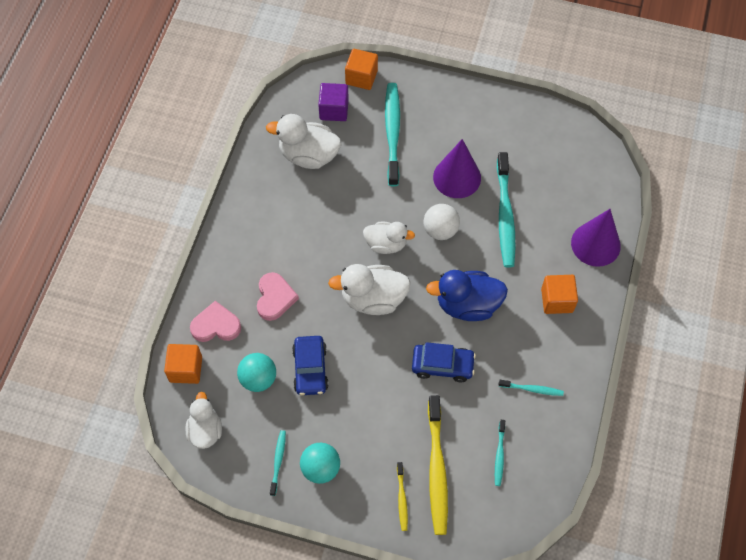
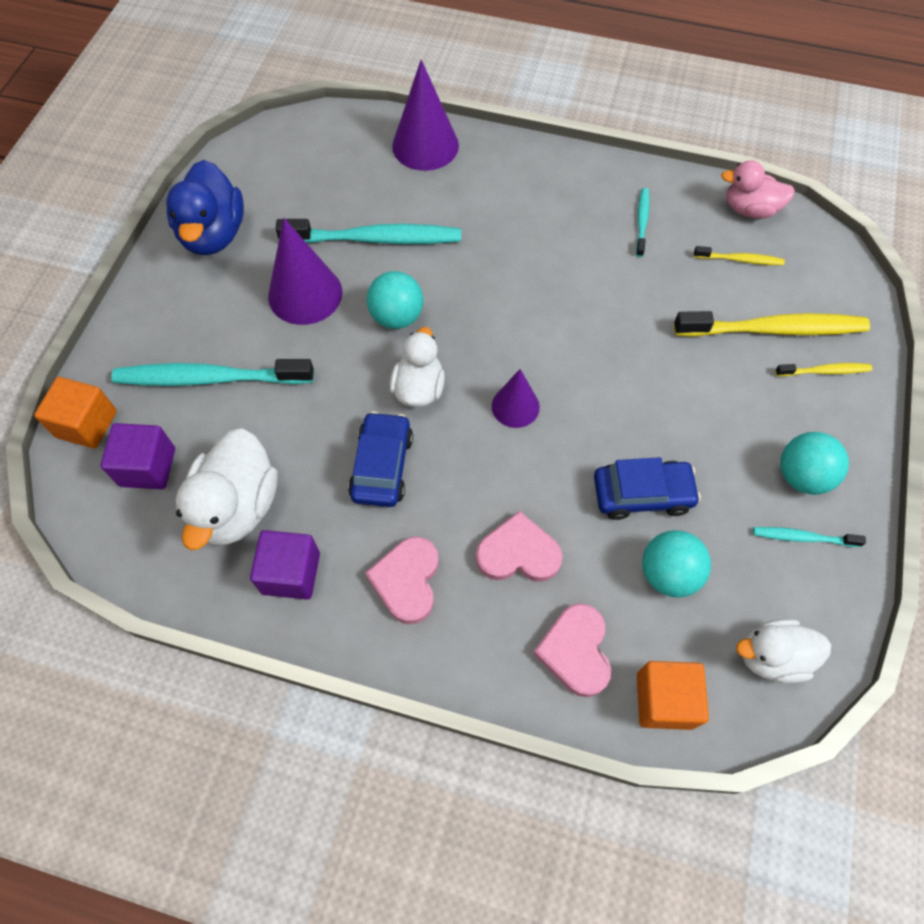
camera: 90 degrees left, 0 degrees up
(261, 241) = (407, 581): none -> pink heart
(268, 184) = (291, 573): none -> purple cube
(373, 299) = (515, 406): white duck -> purple cone
(440, 230) = (397, 317): white ball -> turquoise ball
(442, 365) = (618, 319): blue car -> blue car (382, 466)
(467, 305) = (521, 287): blue duck -> blue duck (213, 234)
(499, 455) = (740, 260): turquoise toothbrush -> yellow toothbrush
(550, 470) = (749, 209): none -> pink duck
(557, 300) = (510, 189): orange cube -> none

